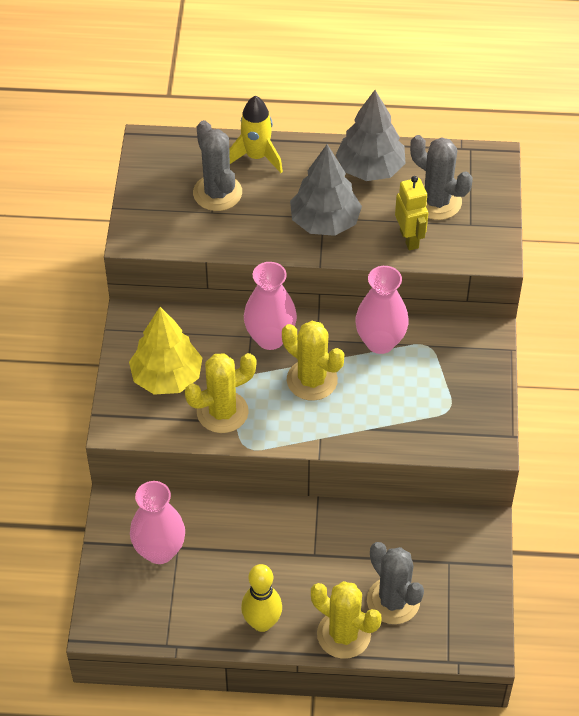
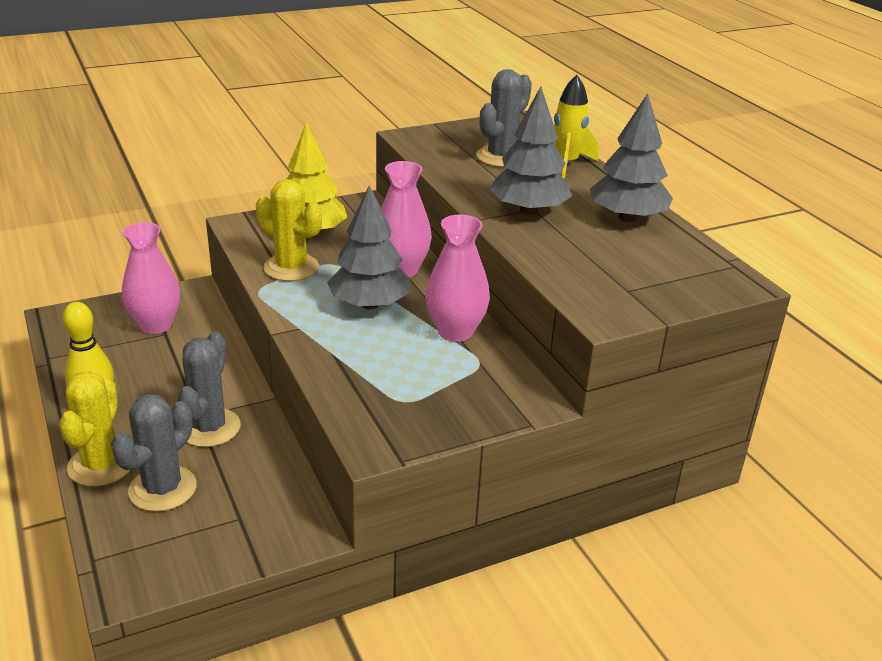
camera: 60 degrees right, 20 degrees down
(312, 380) = (369, 304): yellow cactus -> grey tree
(409, 239) = (561, 259): yellow robot -> none
(437, 202) = (633, 263): grey cactus -> grey cactus (209, 428)

